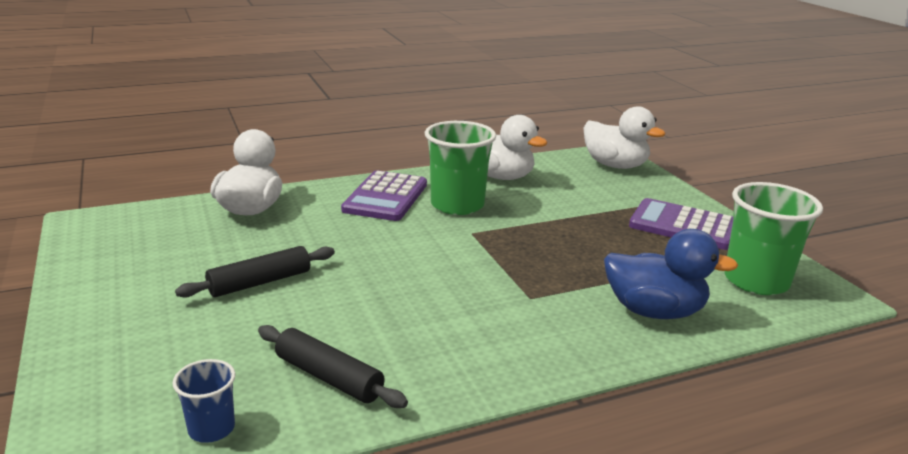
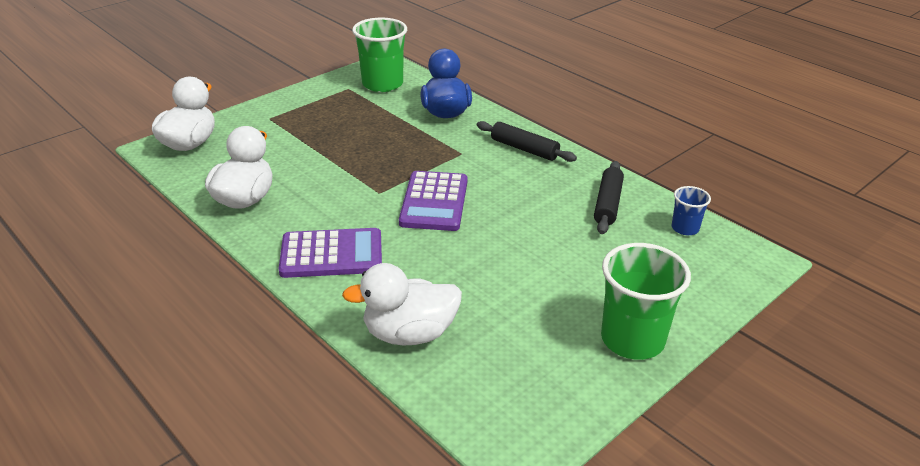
camera: 110 degrees left, 10 degrees up
(260, 282) = (534, 271): black rolling pin -> black rolling pin (524, 149)
(457, 205) = (327, 210): green cup -> green cup (632, 339)
(683, 225) = (311, 108): purple calculator -> purple calculator (434, 202)

